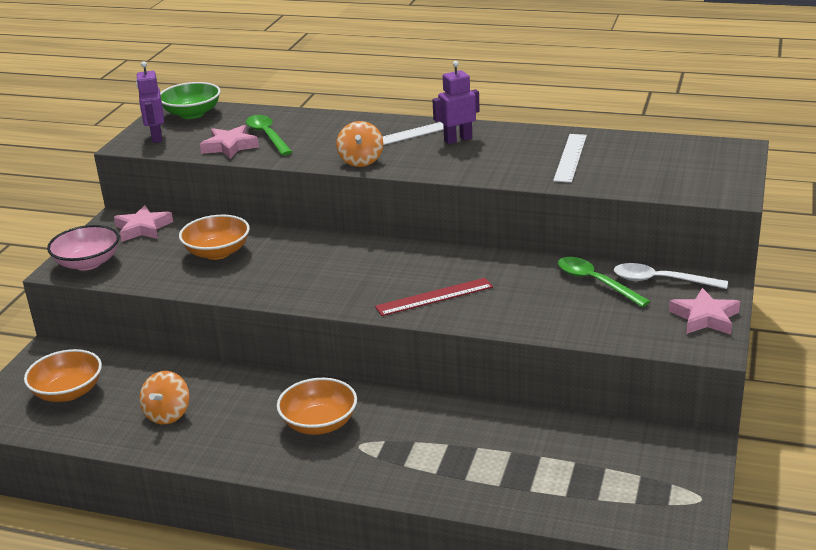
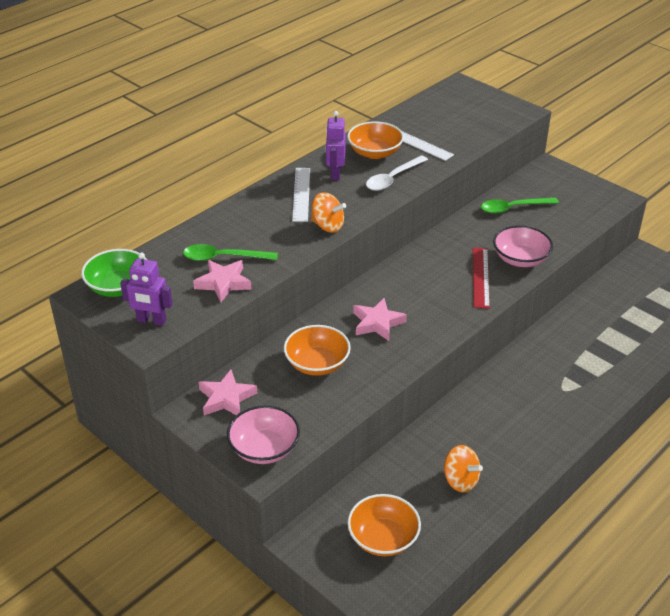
camera: 65 degrees left, 10 degrees up
(319, 423) = (525, 401): orange bowl -> orange bowl (375, 153)
(494, 312) = (520, 259): none -> pink bowl
(661, 281) = (530, 185): white spoon -> white spoon (393, 178)
(705, 318) = (584, 188): pink star -> pink star (377, 323)

